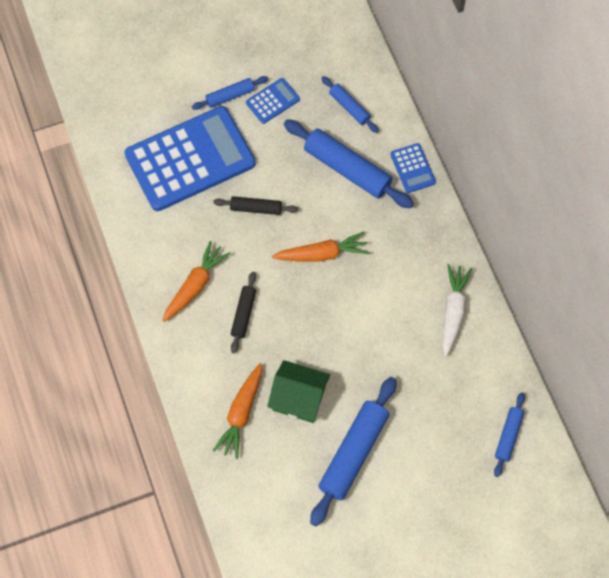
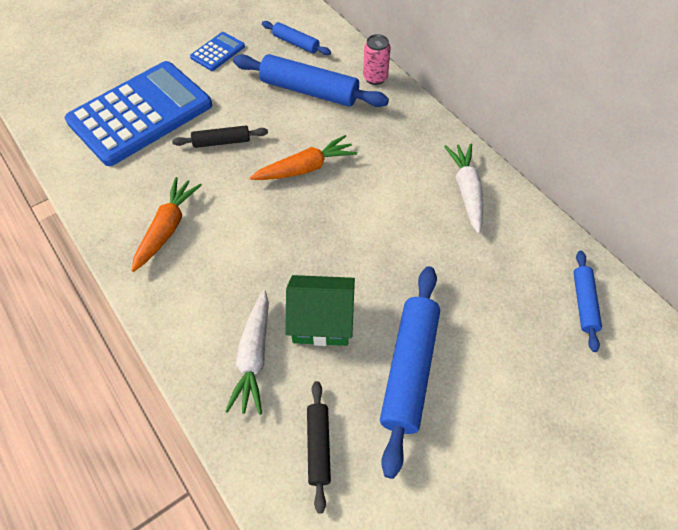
camera: 15 degrees left, 10 degrees down
(230, 96) = (173, 56): blue rolling pin -> none
(241, 413) = (254, 357): orange carrot -> white carrot
(243, 314) = (231, 245): black rolling pin -> black rolling pin (318, 446)
(413, 168) = (375, 78): blue calculator -> pink can

